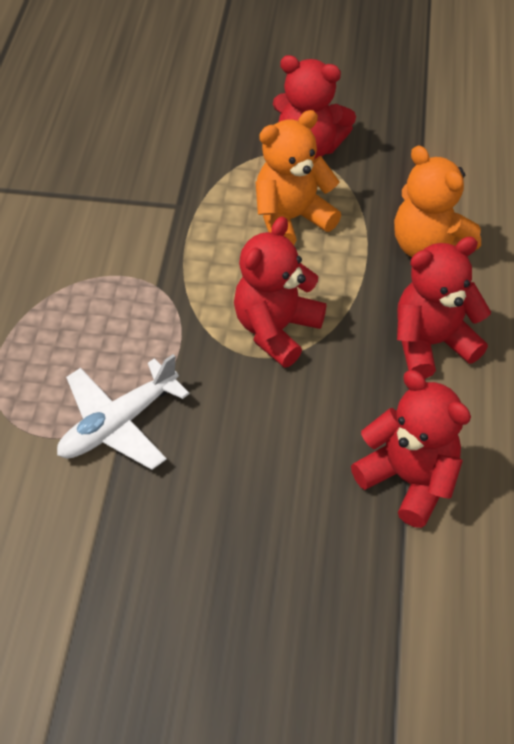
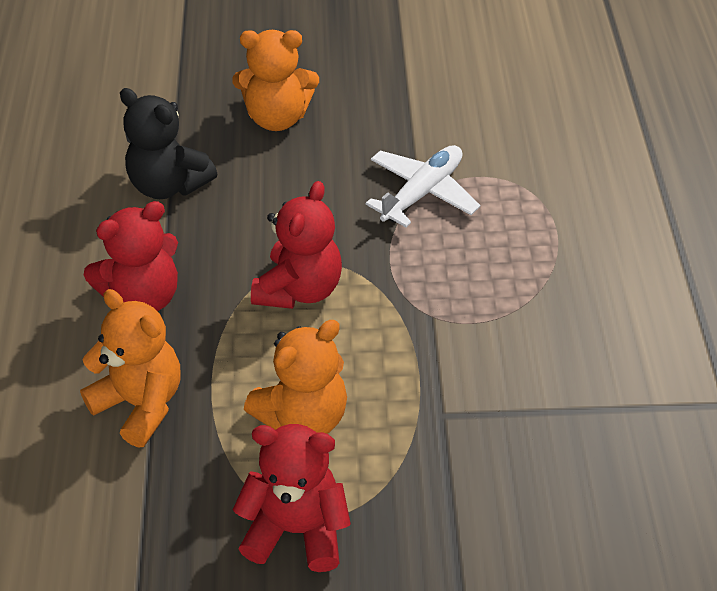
camera: 170 degrees right, 5 degrees down
(266, 569) = (277, 118): none -> orange teddy bear
(408, 479) = (168, 185): red teddy bear -> black teddy bear

